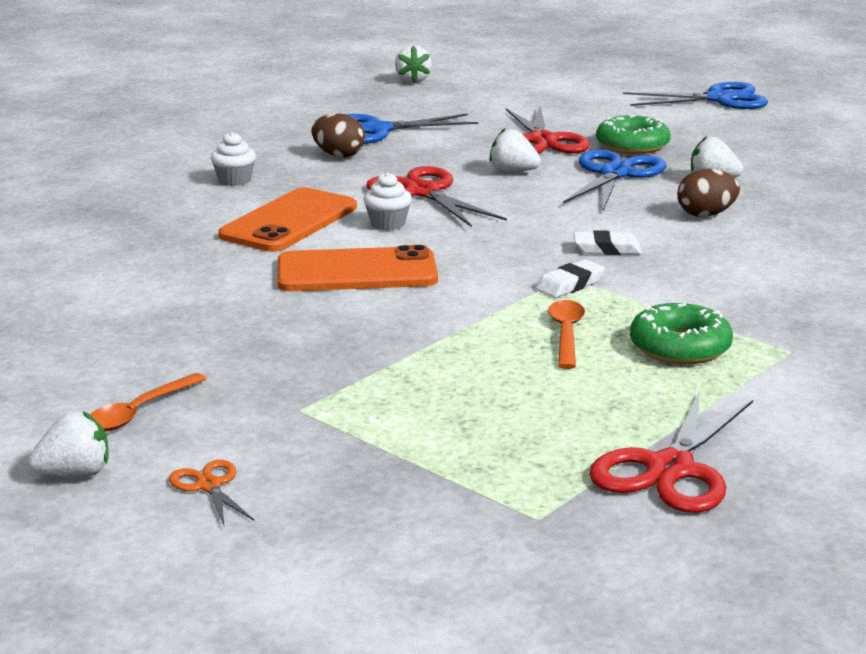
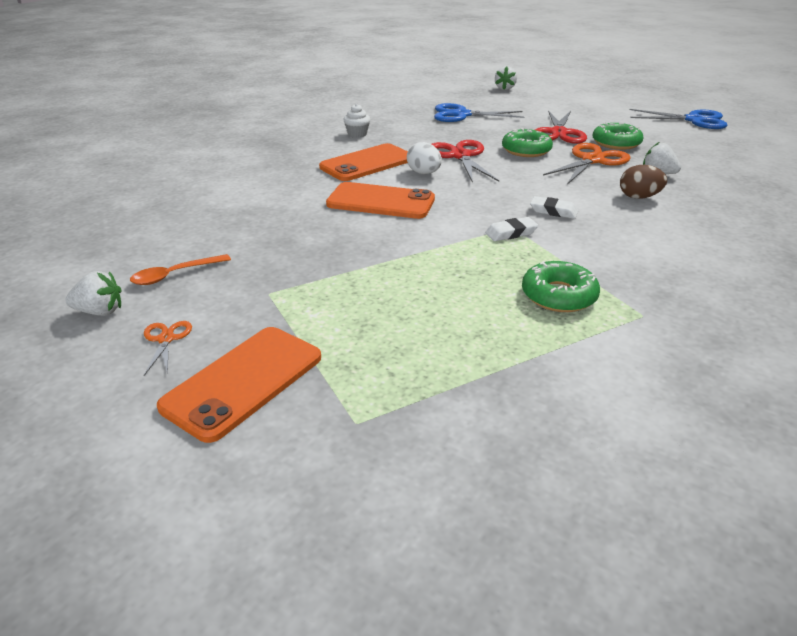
camera: 20 degrees right, 10 degrees up
(338, 155) = (428, 127): brown egg -> none
(361, 508) = (243, 381): none -> orange phone
(388, 224) = (424, 173): white cupcake -> white egg
(513, 172) = (526, 150): white strawberry -> green donut
(566, 334) = (483, 269): orange spoon -> none
(615, 174) = (592, 160): blue scissors -> orange scissors
(670, 469) = (485, 401): red scissors -> none

